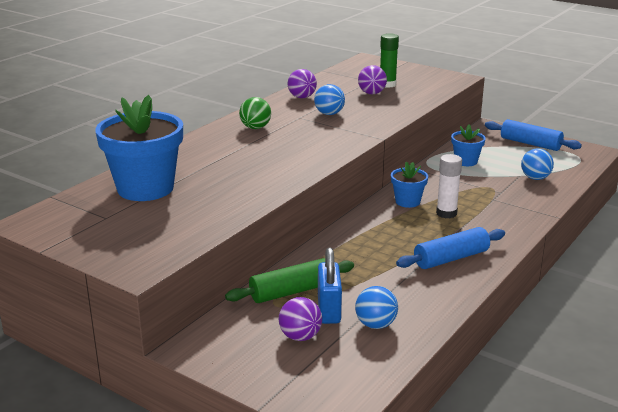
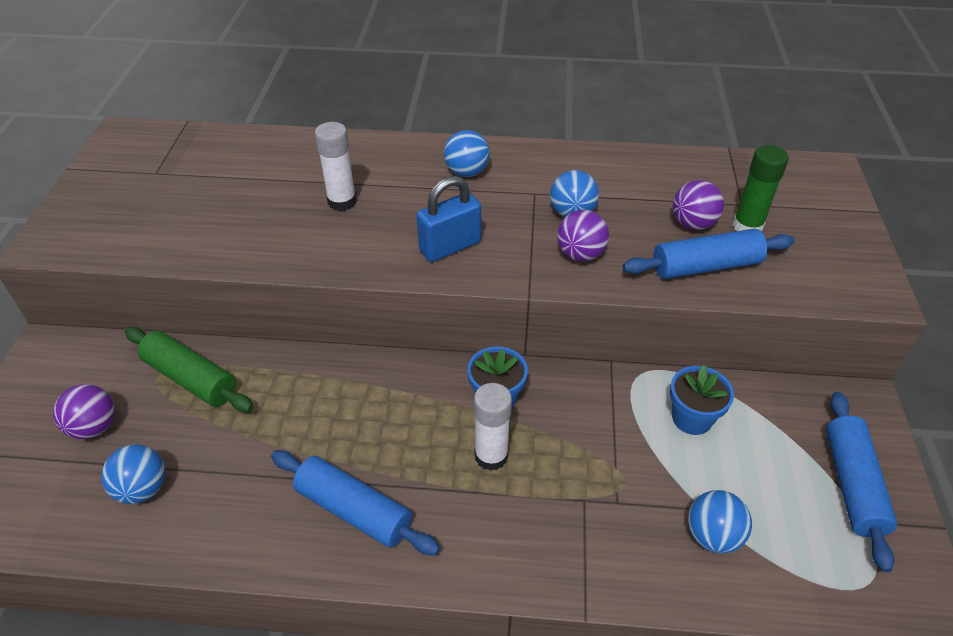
camera: 60 degrees right, 20 degrees up
(145, 188) = (238, 167): blue flower pot -> none
(235, 165) = (342, 202): none -> white glue stick
(255, 128) = (466, 172): green ball -> blue ball
(302, 97) = (607, 168): purple ball -> purple ball (580, 254)
(329, 310) = (161, 429): blue padlock -> blue padlock (450, 247)
(405, 99) = (705, 266): none -> blue rolling pin

